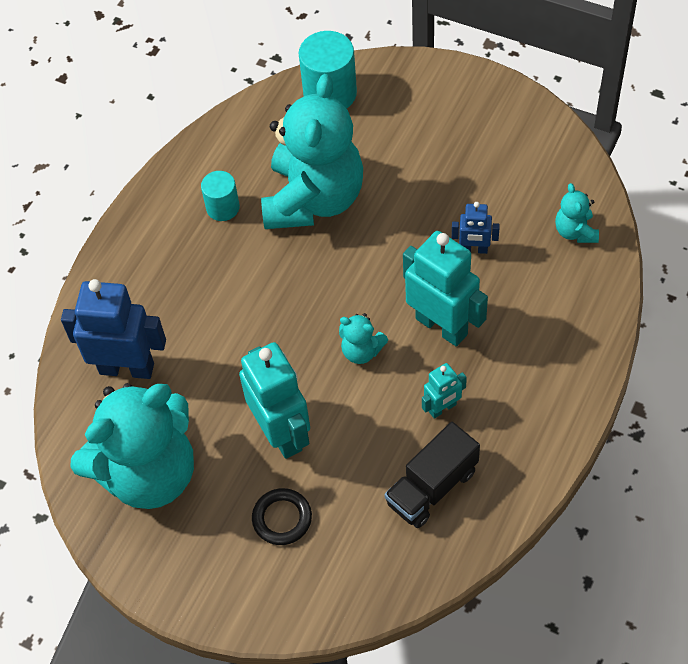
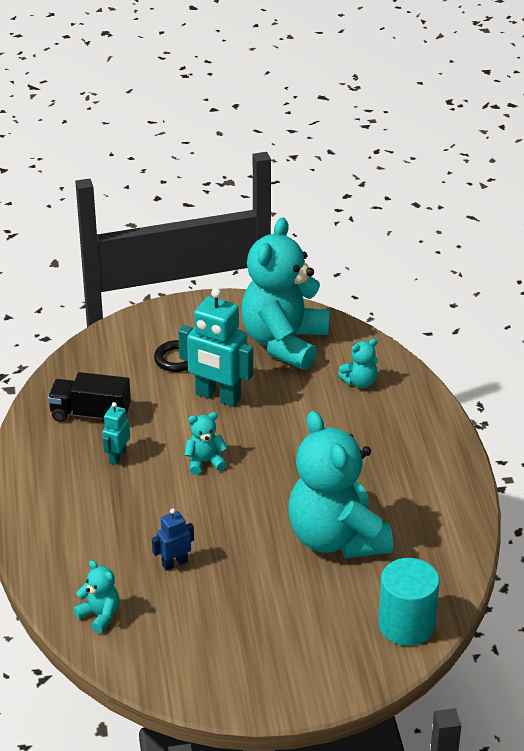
camera: 140 degrees right, 20 degrees down
(127, 368) = (360, 382): blue robot -> turquoise teddy bear
(223, 207) = (401, 500): turquoise cylinder -> none
(432, 487) = (90, 414): black truck -> black truck turned 90 degrees counterclockwise
(442, 326) = (158, 503): turquoise robot -> none

